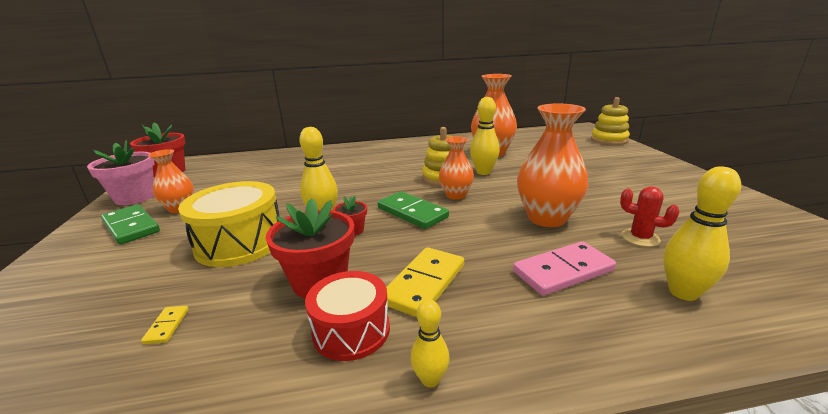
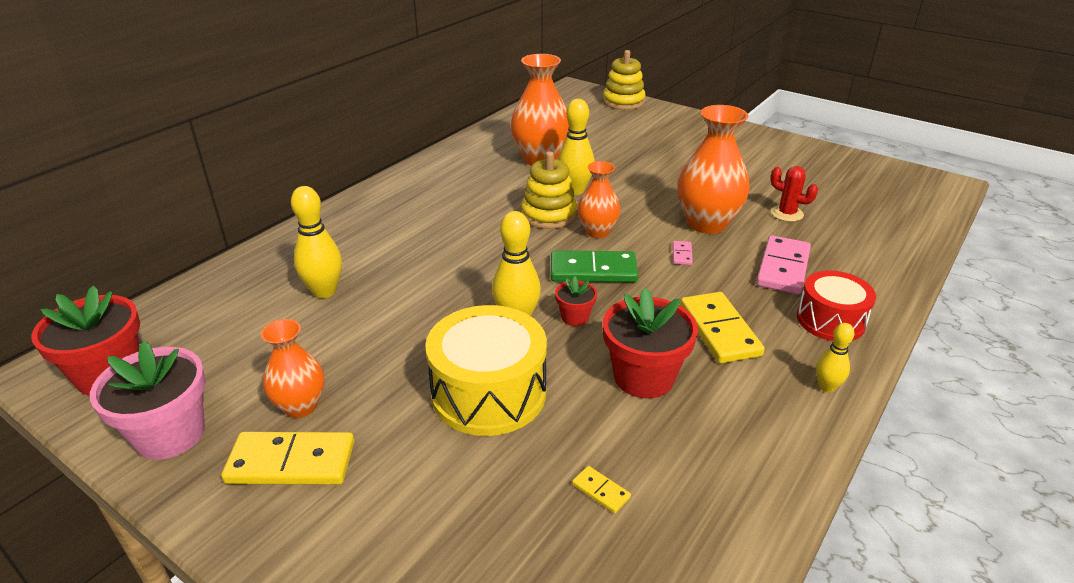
camera: 45 degrees left, 10 degrees up
(131, 227) = (291, 463): green domino -> yellow domino
(351, 330) = (735, 393): red drum -> red drum (830, 320)
(490, 228) = (682, 254): none -> pink domino
(640, 238) = (786, 214): red cactus -> red cactus turned 45 degrees clockwise
(683, 292) = (858, 248): yellow bowling pin -> yellow bowling pin (324, 291)

